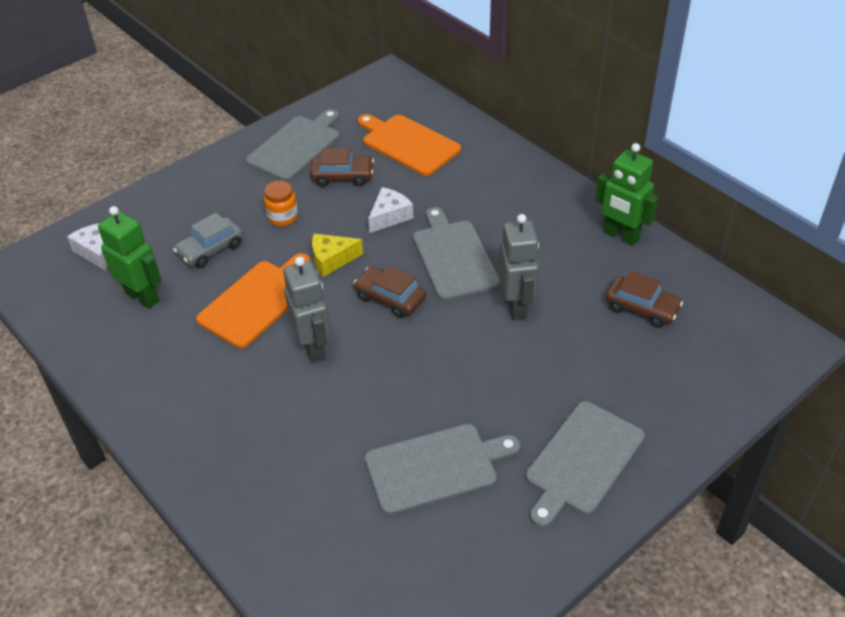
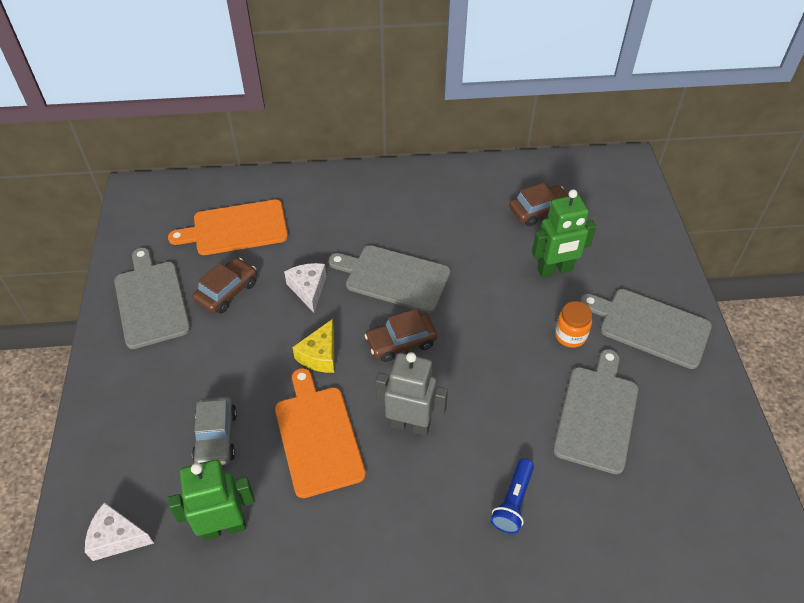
camera: 55 degrees left, 5 degrees up
(282, 217) = (232, 360): orange jar -> orange jar (570, 335)
(294, 451) = (513, 502): none -> blue flashlight
(516, 306) = (478, 273): grey robot -> none
(582, 461) = (650, 326): grey cutting board -> grey cutting board turned 135 degrees clockwise
(620, 236) = (462, 177): green robot -> green robot (555, 270)

